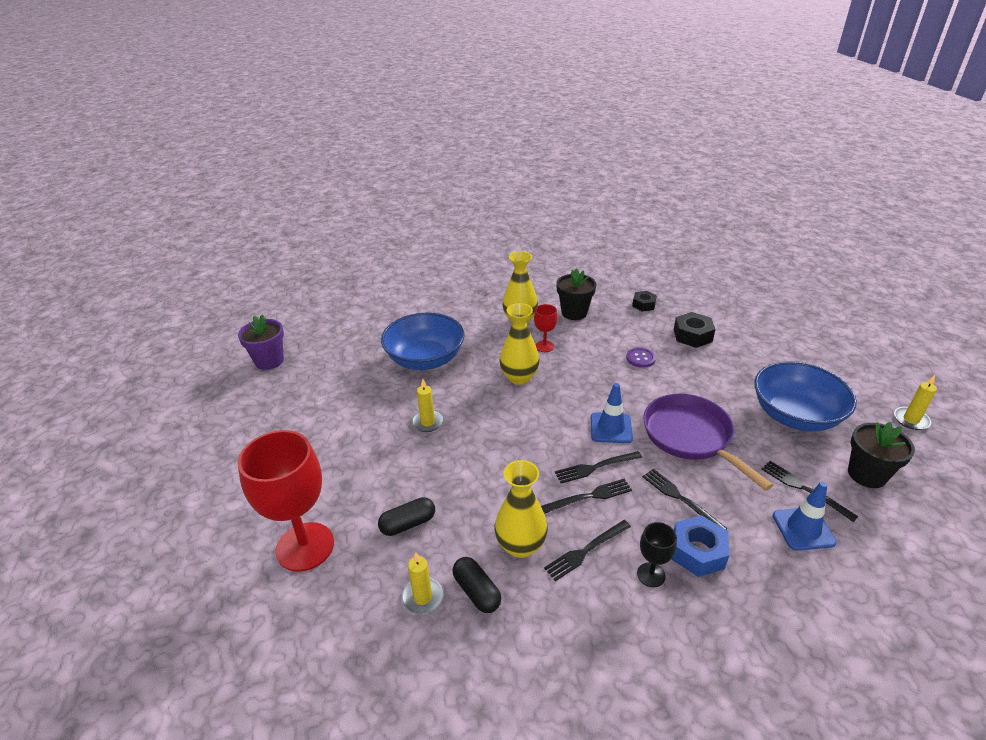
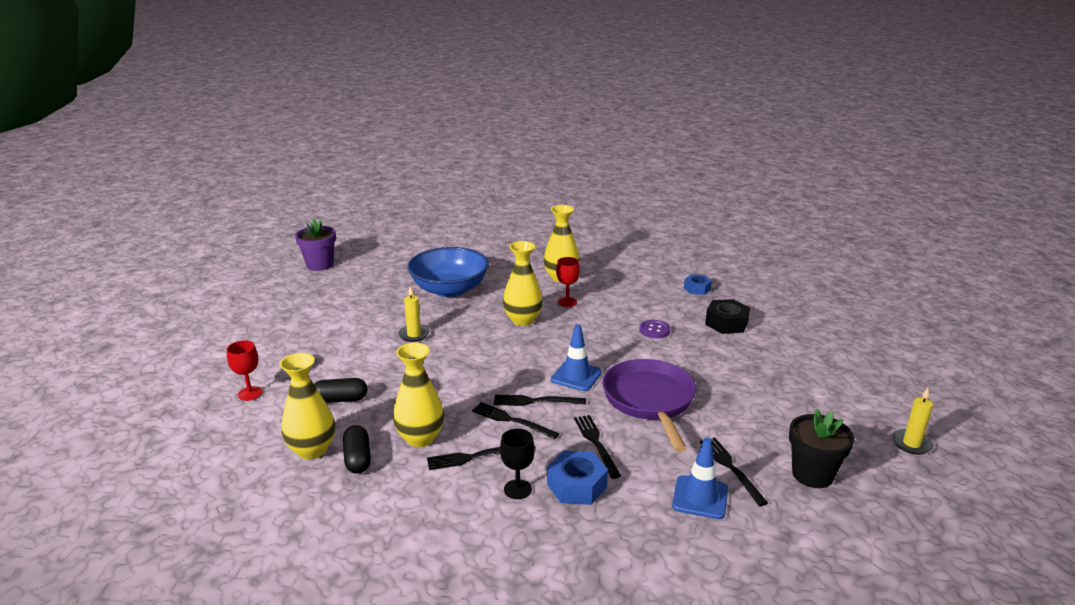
camera: 20 degrees right, 10 degrees down
(305, 546) = (250, 393): red goblet -> red goblet, size x0.46
(422, 597) = (312, 450): yellow candle -> yellow vase
(574, 313) = (619, 282): black flower pot -> none
(590, 496) = (511, 420): black fork -> black fork turned 150 degrees counterclockwise
(643, 305) = (697, 289): black nut -> blue nut
(795, 415) = (778, 410): blue bowl -> none

